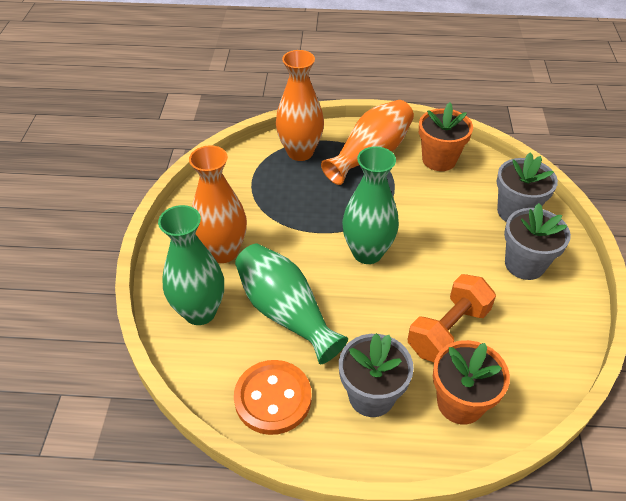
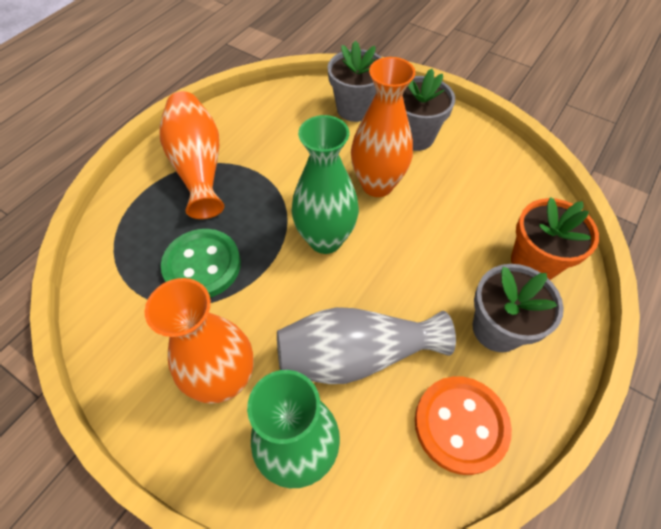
camera: 60 degrees left, 10 degrees up
(286, 312) = (356, 355): green vase -> grey vase
(294, 199) = (202, 265): none -> green button
(300, 152) = (138, 224): orange vase -> orange vase (377, 185)
(439, 159) = (252, 121): orange flower pot -> none
(448, 330) = (454, 228): orange dumbbell -> none

